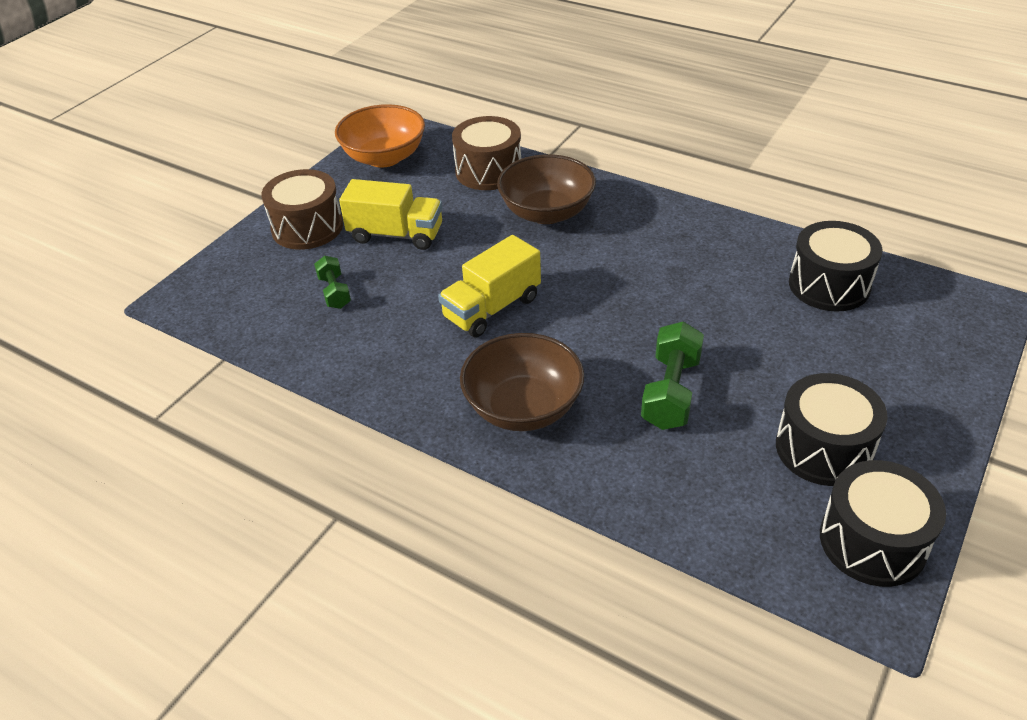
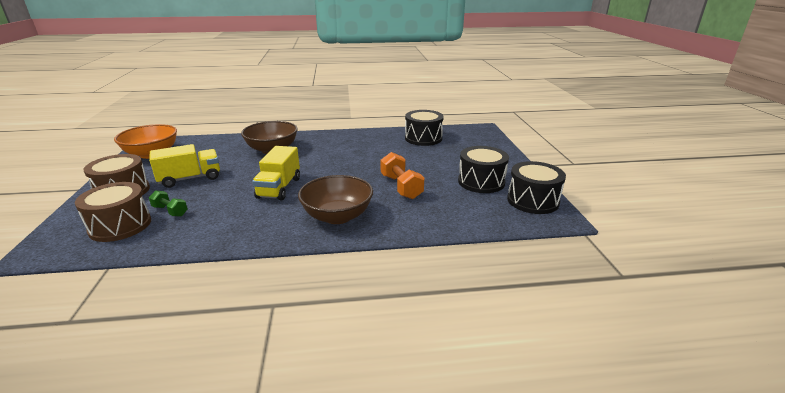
camera: 40 degrees left, 15 degrees down
(488, 171) = (224, 144): brown drum -> brown drum (120, 225)
(670, 392) = (401, 187): green dumbbell -> orange dumbbell

